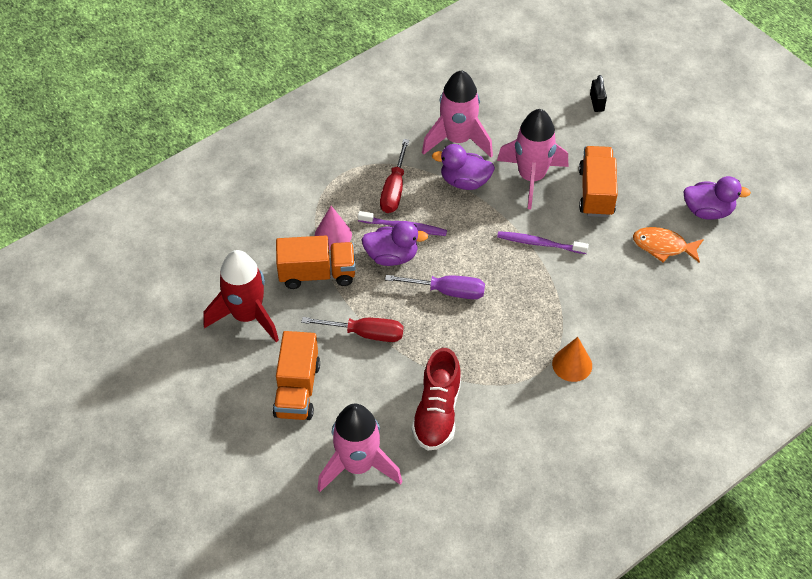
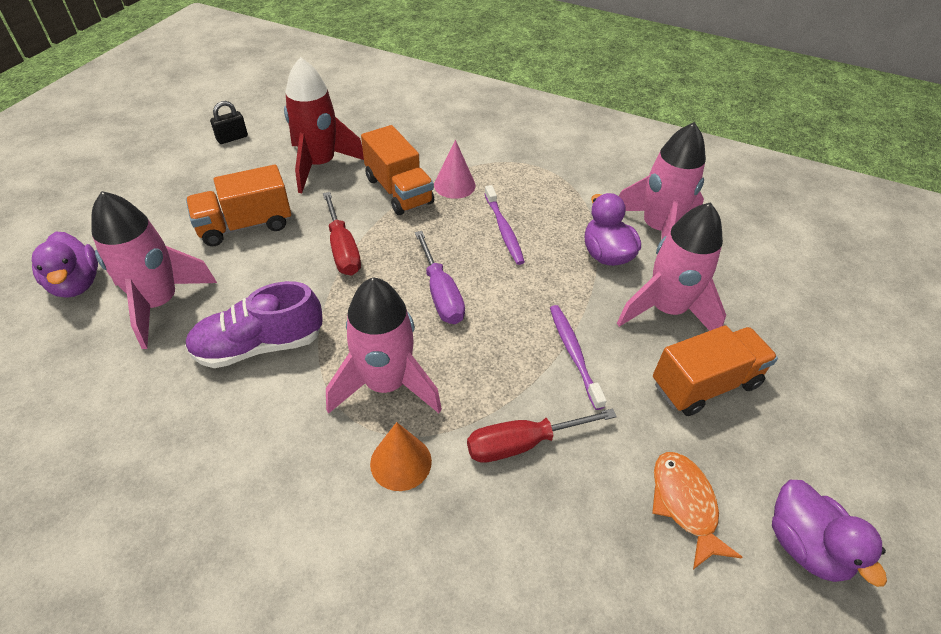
camera: 60 degrees right, 5 degrees down
(392, 256) = (458, 234): purple duck -> purple duck (76, 283)
(394, 190) = (546, 206): red screwdriver -> red screwdriver (521, 443)
(437, 412) = (259, 345): red shoe -> purple shoe
(510, 351) = (385, 384): none -> pink rocket
(597, 103) = (845, 332): black padlock -> black padlock (232, 138)

